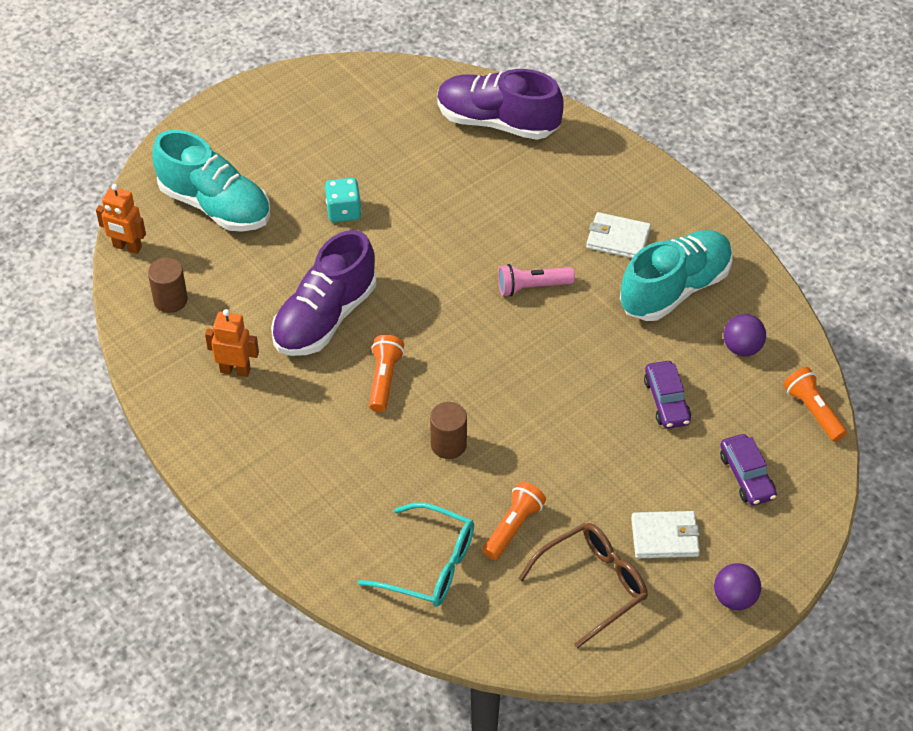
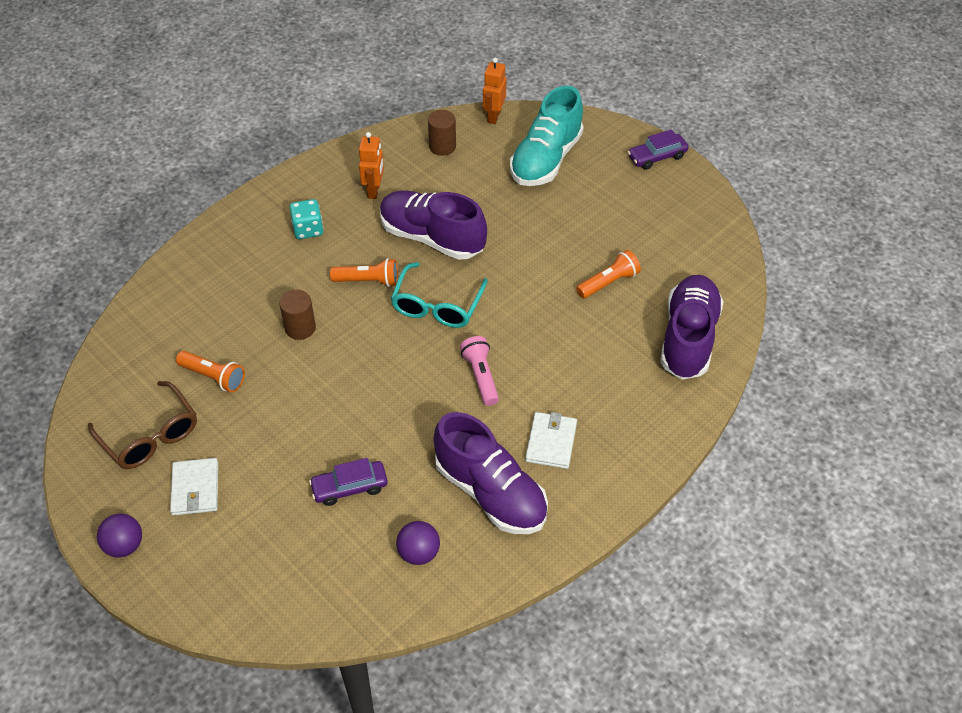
camera: 85 degrees right, 0 degrees up
(343, 211) = (553, 238): turquoise dice -> turquoise dice (308, 229)
(429, 565) = (180, 324): turquoise glasses -> turquoise glasses (437, 305)
(675, 289) = (490, 492): turquoise shoe -> purple shoe
(746, 476) = (260, 556): purple car -> purple car (657, 157)
(813, 411) = (339, 618): orange flashlight -> orange flashlight (608, 282)

